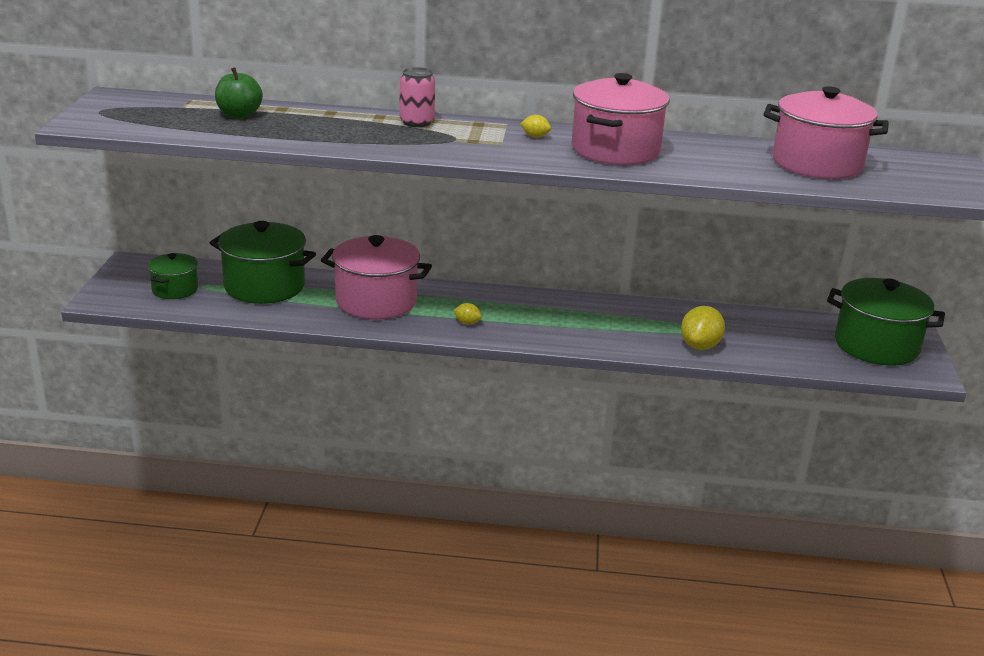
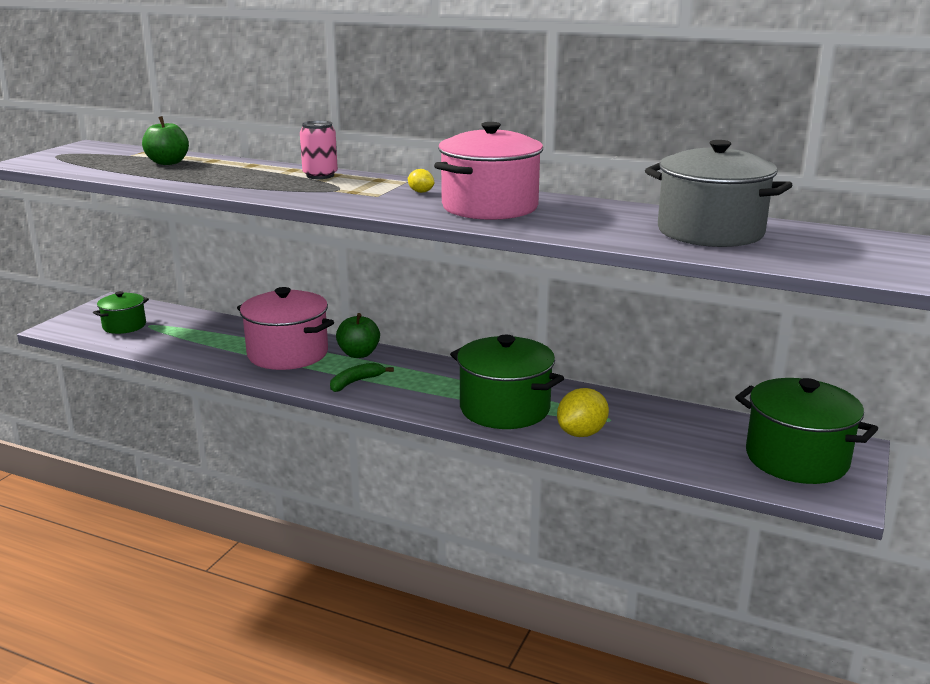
camera: 20 degrees right, 5 degrees down
(264, 286) = (201, 331): green pot -> green pot (504, 409)
(445, 294) = (359, 354): none -> green apple
(467, 323) = (355, 382): yellow lemon -> green banana
(817, 164) = (710, 232): pink pot -> grey pot

